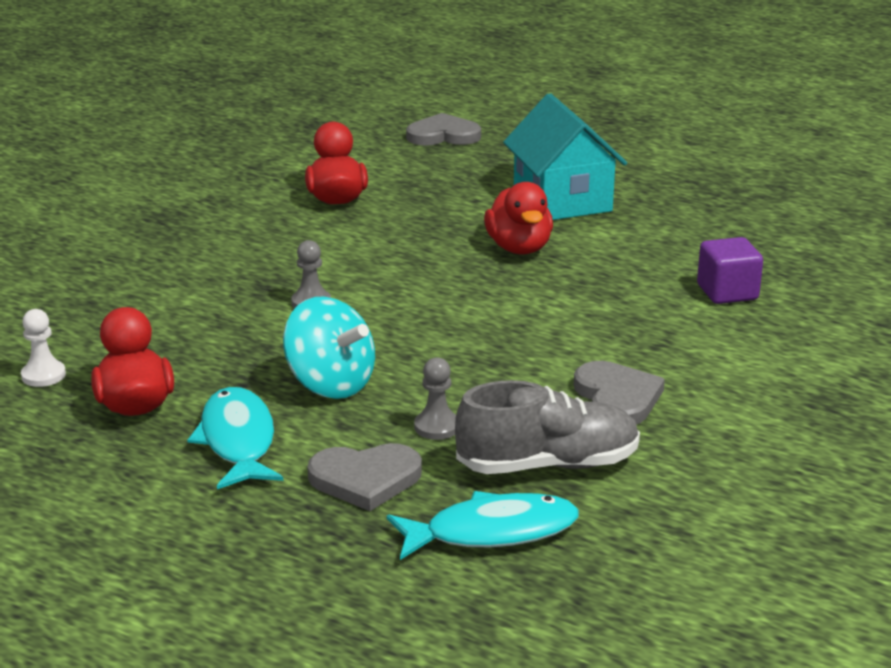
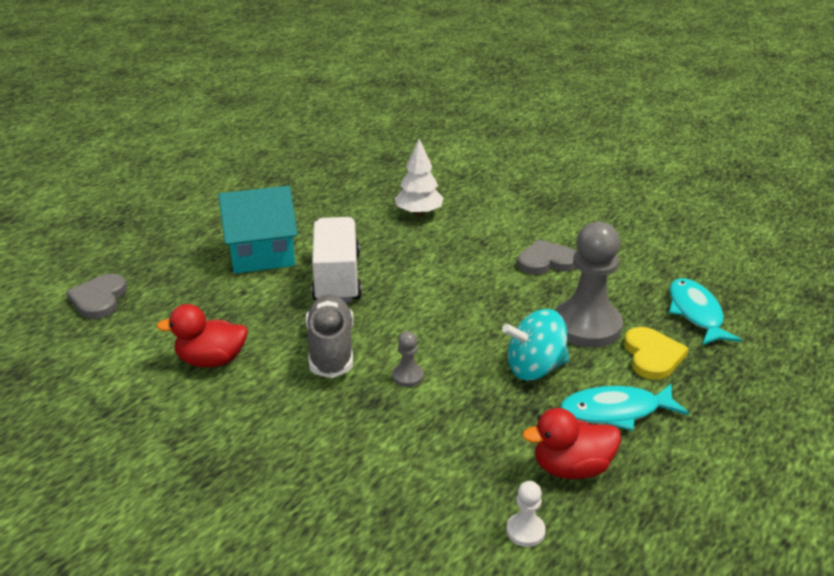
camera: 85 degrees left, 5 degrees up
(330, 384) = (535, 368): turquoise spinning top -> turquoise spinning top turned 150 degrees counterclockwise
(365, 479) = (652, 356): grey heart -> yellow heart
(437, 427) = (586, 326): grey pawn -> grey pawn, size x2.34
(519, 248) = (337, 278): red duck -> white truck
(548, 465) = (623, 290): grey shoe -> grey shoe (331, 349)
(727, 292) = (419, 213): purple cube -> white tree

